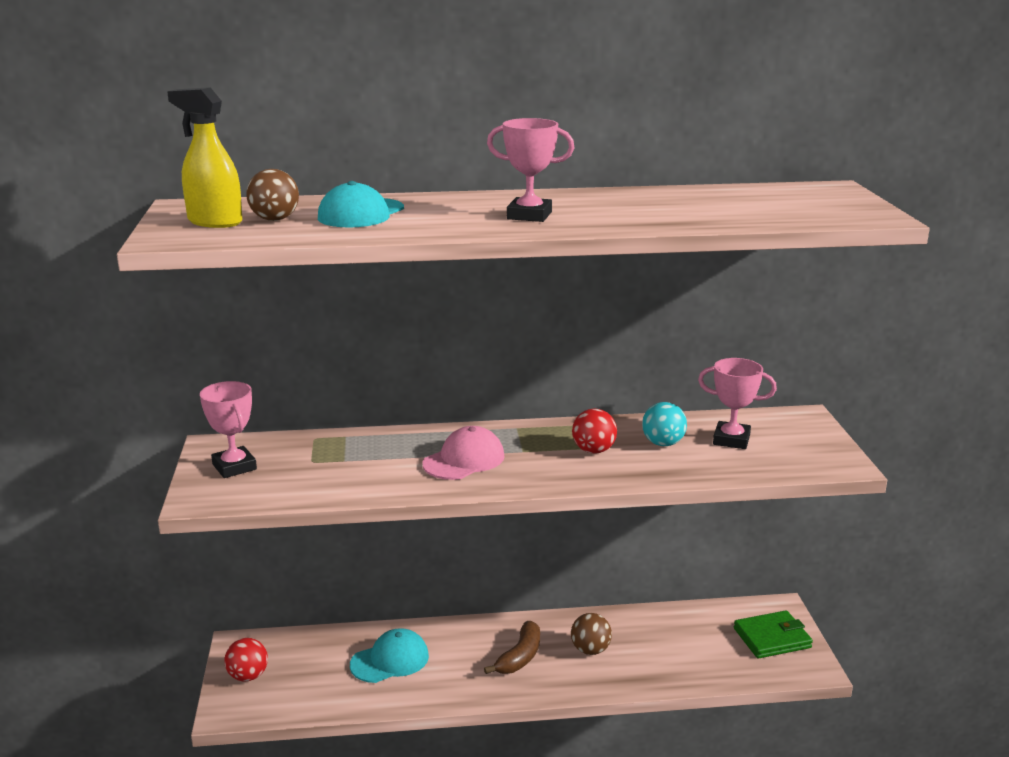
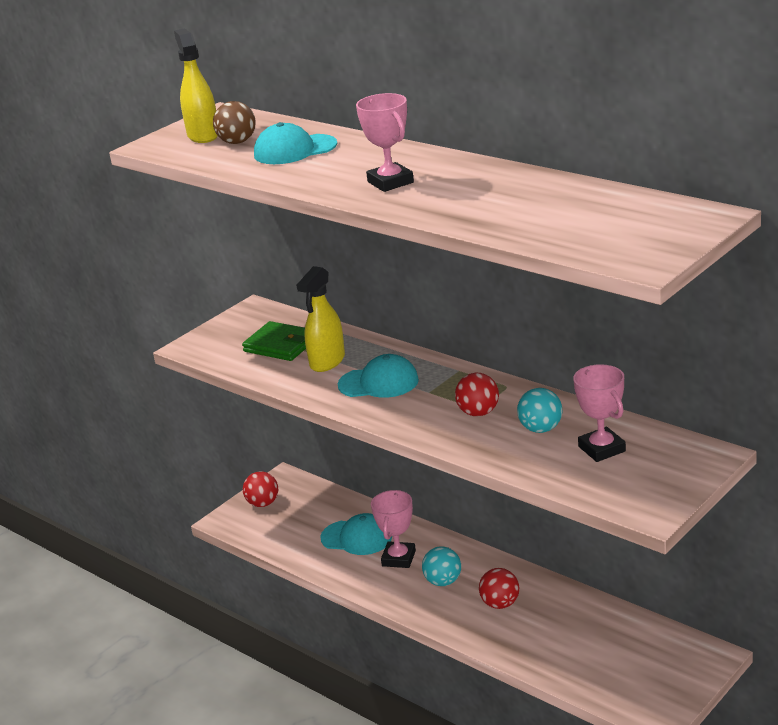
camera: 50 degrees right, 5 degrees up
(234, 467) = (241, 330): pink trophy -> pink trophy (398, 558)
(381, 461) = (327, 361): none -> yellow spray bottle
(464, 460) = (379, 383): pink cap -> turquoise cap
(520, 657) = (443, 581): brown banana -> turquoise ball
(590, 650) = (500, 604): brown ball -> red ball
(772, 638) = (661, 674): green wallet -> green wallet (281, 345)

